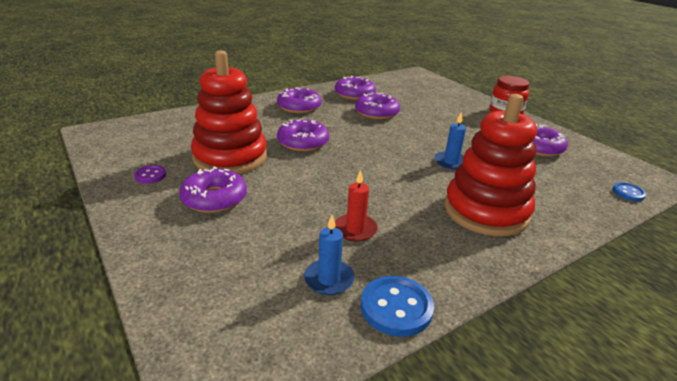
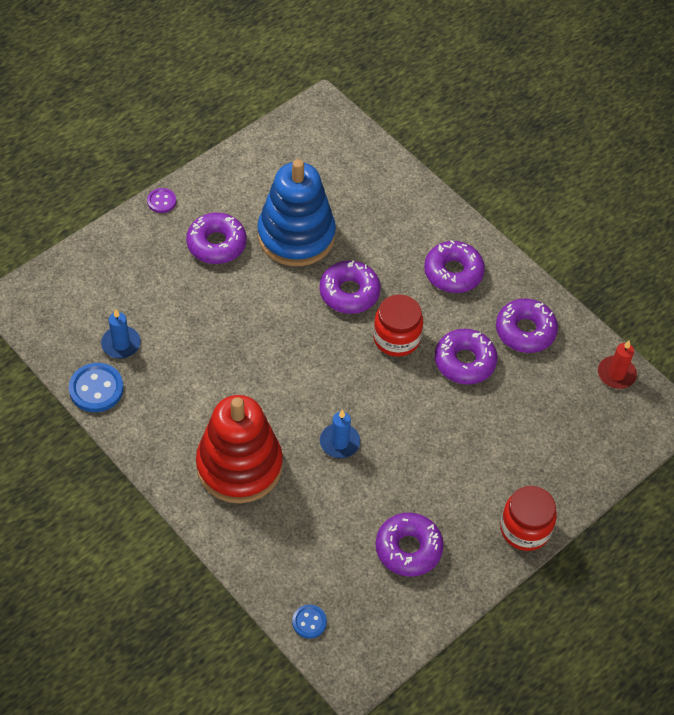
camera: 80 degrees right, 25 degrees up
(150, 175) = (245, 185): purple button -> purple button (161, 201)
(230, 157) = (296, 236): red stacking toy -> blue stacking toy
(352, 131) = (396, 338): none -> red jar
(355, 229) = (188, 356): red candle -> red candle (616, 374)

